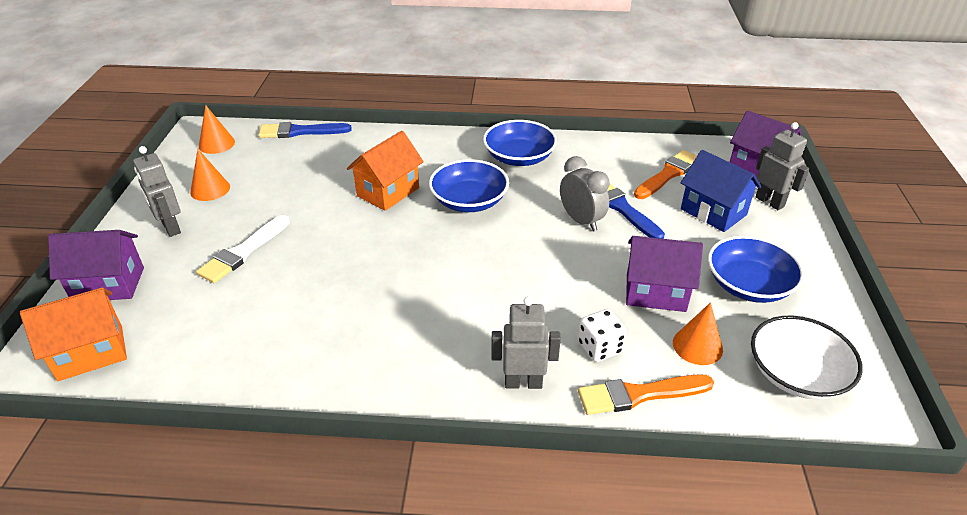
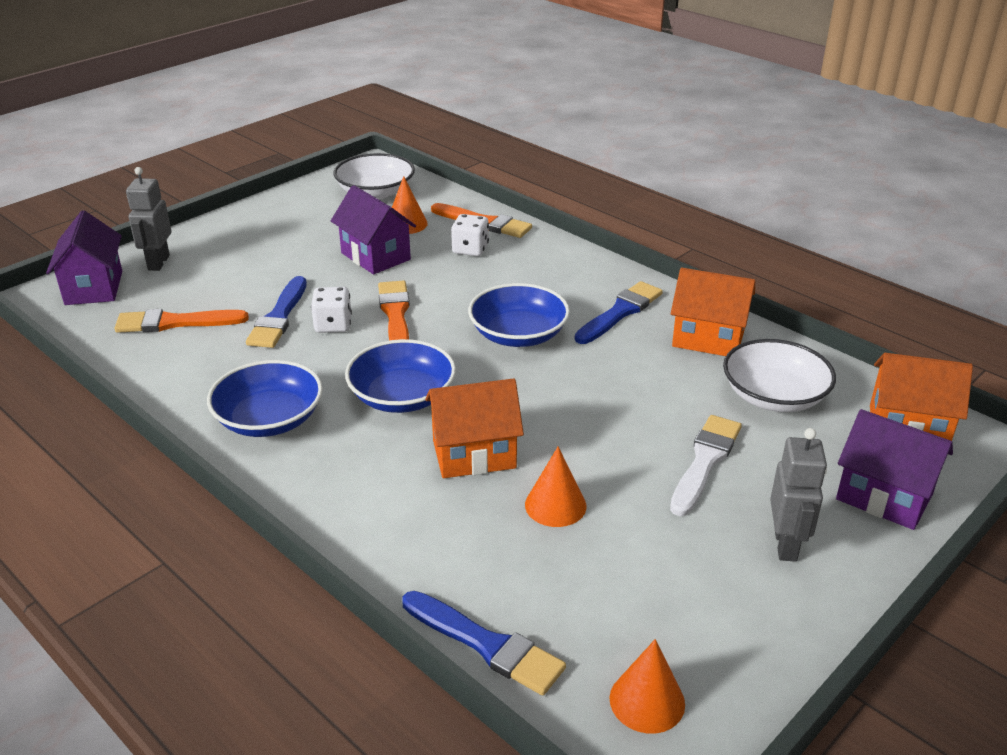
camera: 140 degrees left, 5 degrees down
(210, 189) = (704, 589): orange cone -> orange cone (555, 505)
(213, 328) = (774, 396): none -> white bowl
(243, 252) = (705, 461): white brush -> white brush turned 45 degrees counterclockwise
(297, 360) = (708, 338): none -> orange house
(395, 347) = (620, 312): none -> blue brush
(523, 383) = (549, 256): grey robot -> none
(556, 249) = (395, 315): none -> orange brush
(581, 221) = (333, 325): grey clock -> white dice
(713, 212) = (216, 278): blue house -> none
(748, 285) = (305, 231): blue bowl -> blue bowl (518, 334)

